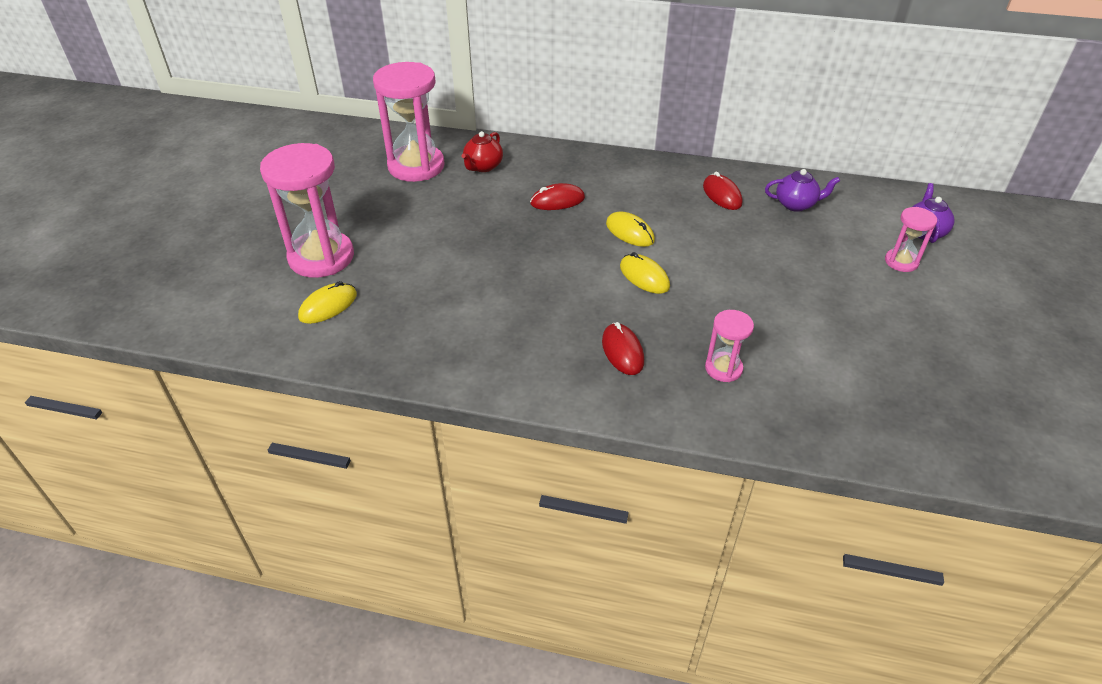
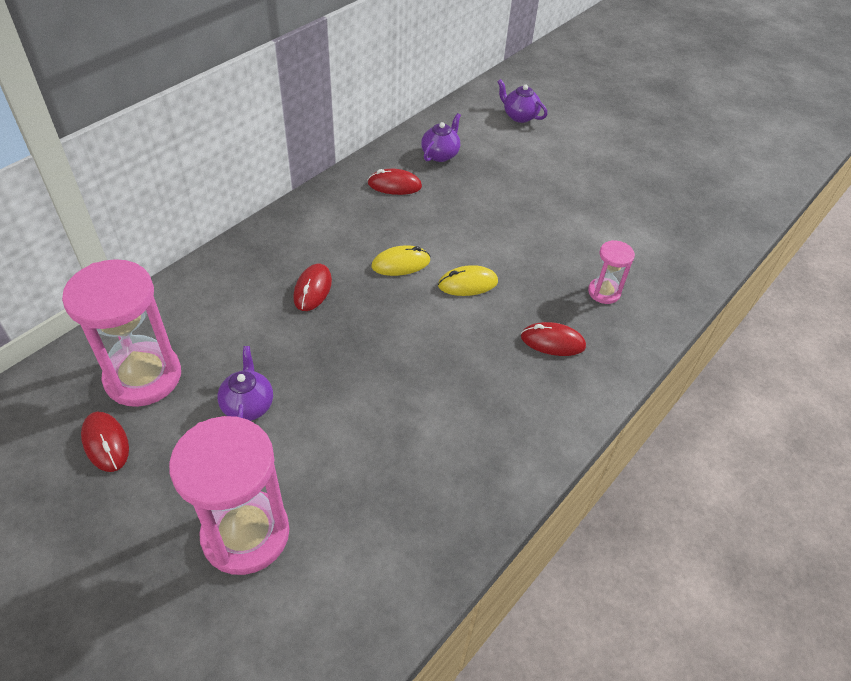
camera: 65 degrees left, 5 degrees up
(328, 306) = (343, 555): yellow mouse -> none
(355, 176) = (105, 443): none -> red mouse
(424, 216) = (248, 405): none -> purple teapot
(483, 166) = (201, 320): red teapot -> none
(901, 262) = (544, 144): pink hourglass -> none

